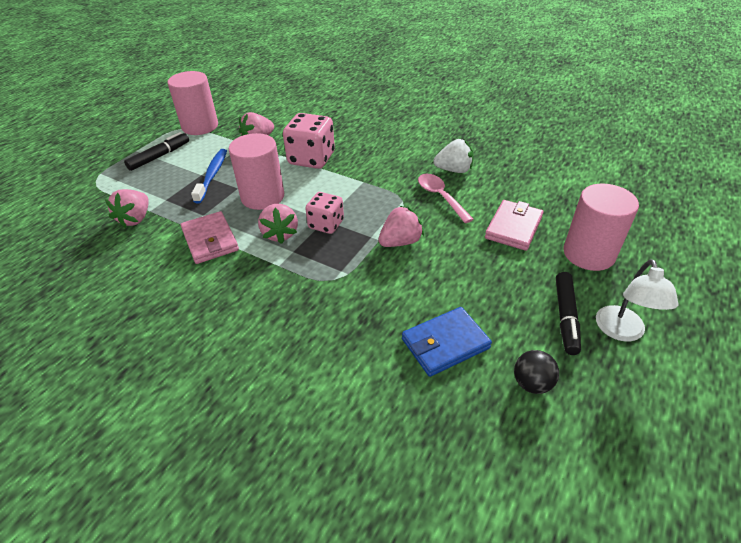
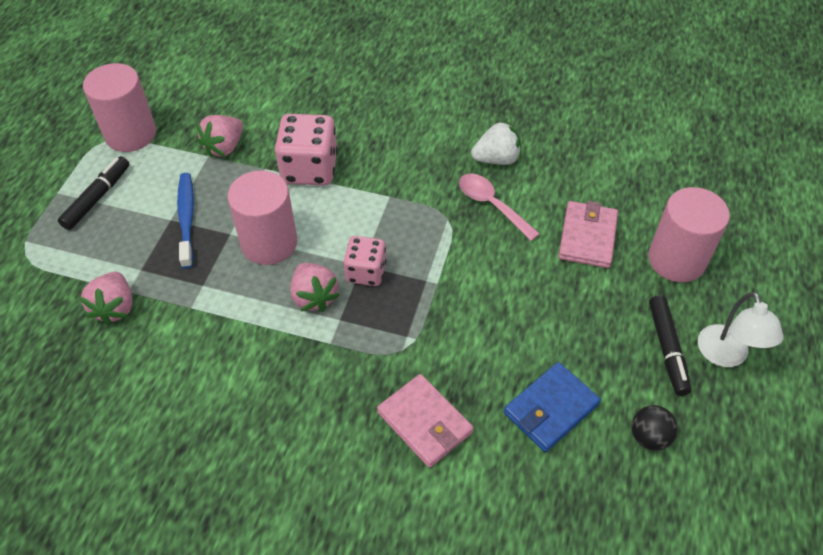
camera: 15 degrees left, 10 degrees up
(210, 240) = (229, 322): pink wallet -> pink wallet (424, 422)
(400, 242) = (463, 282): pink strawberry -> none

